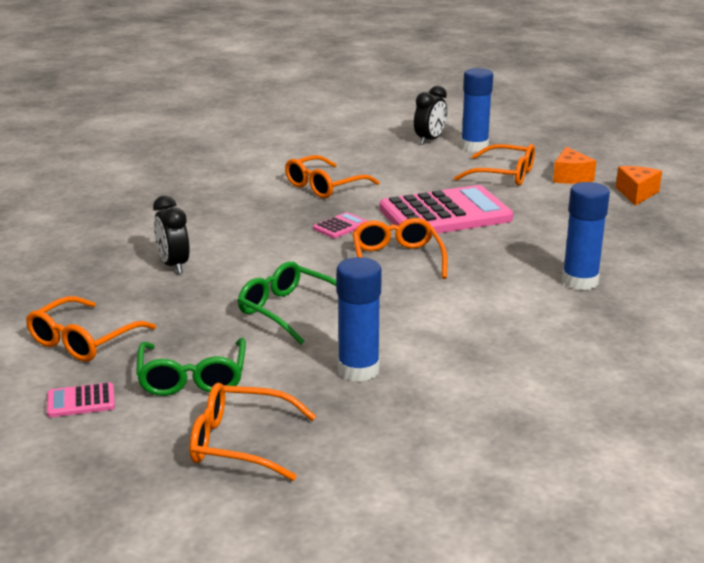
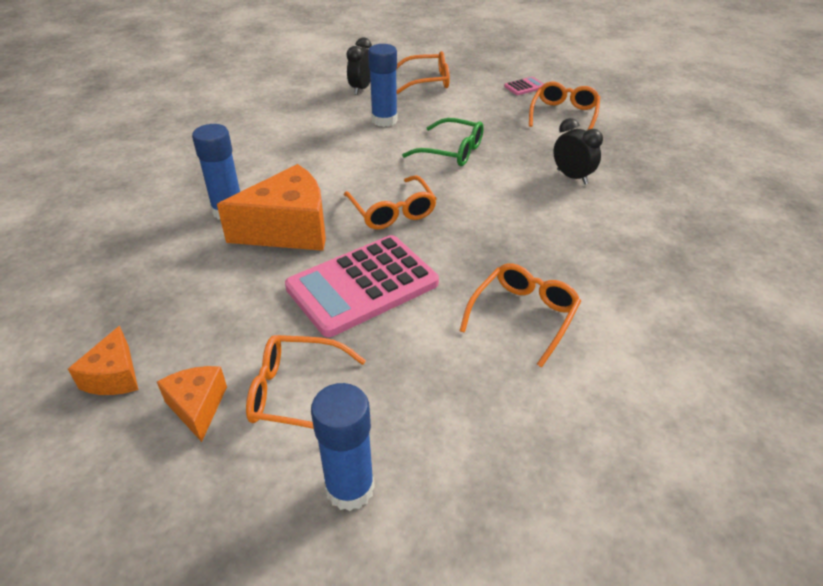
camera: 165 degrees right, 15 degrees up
(192, 377) = (478, 104): green glasses -> none
(340, 226) = (464, 246): pink calculator -> none
(429, 140) = (433, 498): black clock -> black clock (361, 89)
(510, 258) = (288, 230): none -> orange cheese

